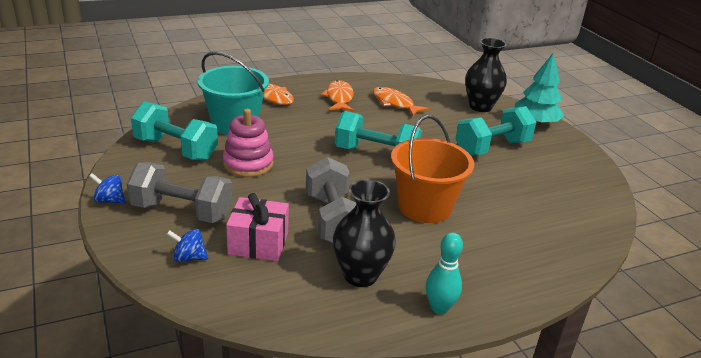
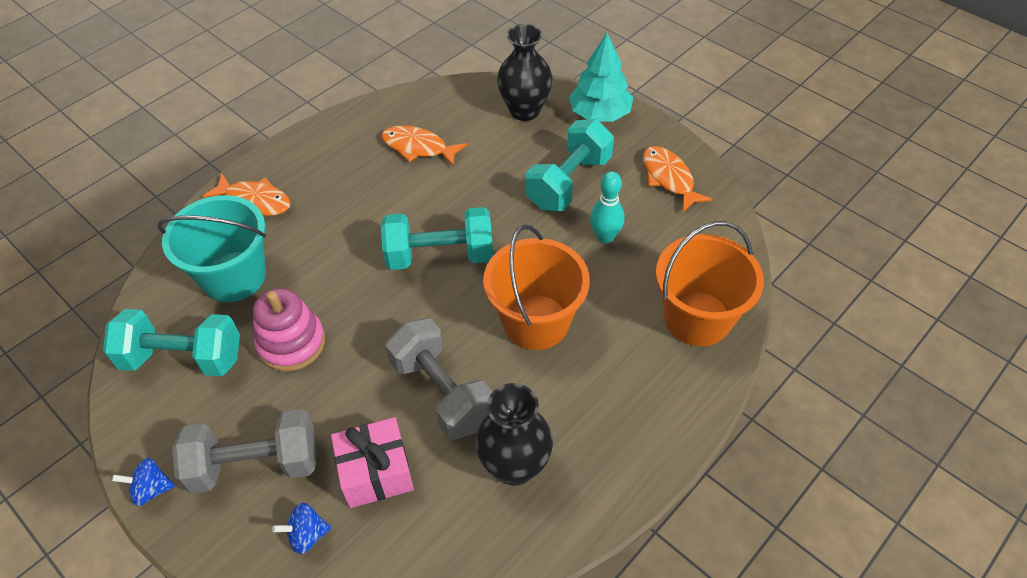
camera: 20 degrees left, 20 degrees up
(339, 98) = (343, 166): orange fish -> orange fish (669, 178)
(439, 308) = (618, 473): turquoise bowling pin -> turquoise bowling pin (605, 237)
(555, 245) = (697, 318): none -> orange bucket

